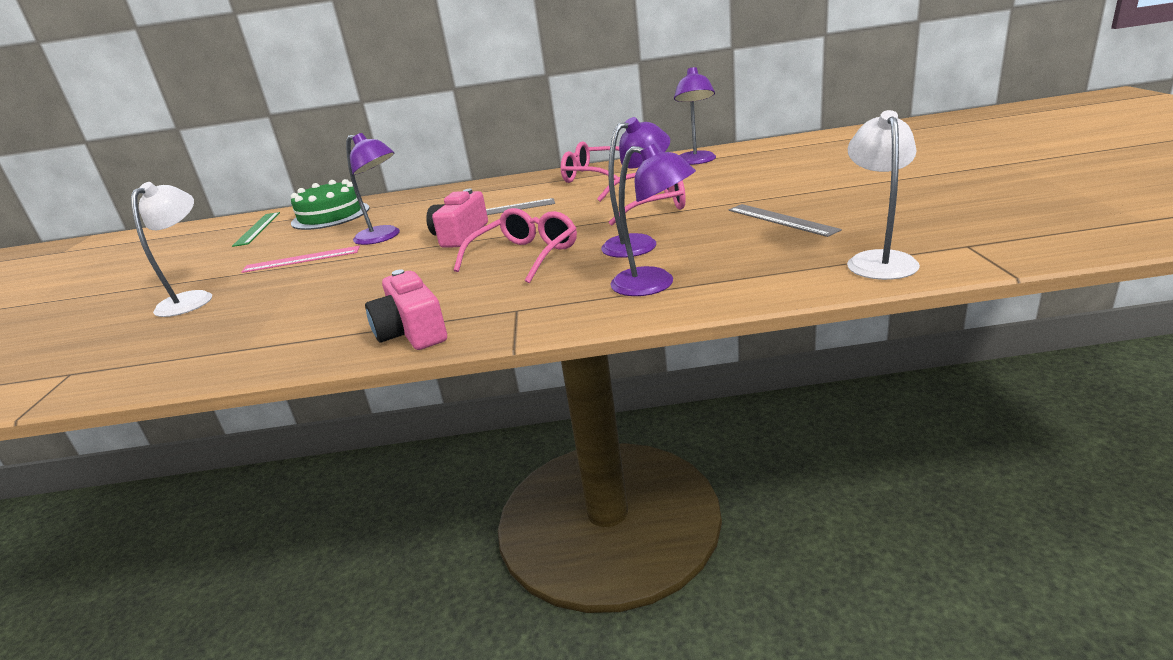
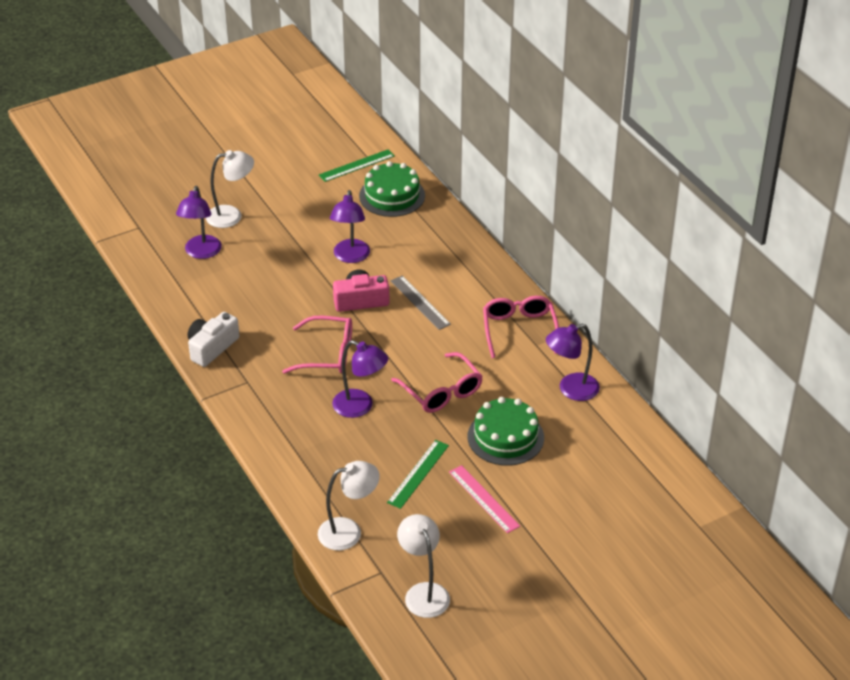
camera: 60 degrees right, 15 degrees up
(301, 259) = (302, 232): pink ruler -> pink ruler (484, 499)
(412, 332) = (211, 347): pink camera -> white camera
(654, 285) = (293, 434): purple lamp -> purple lamp (201, 253)
(745, 183) = (505, 437): none -> green cake
(781, 220) = (418, 474): grey ruler -> green ruler
(1008, 224) = (423, 592): none -> white lamp

